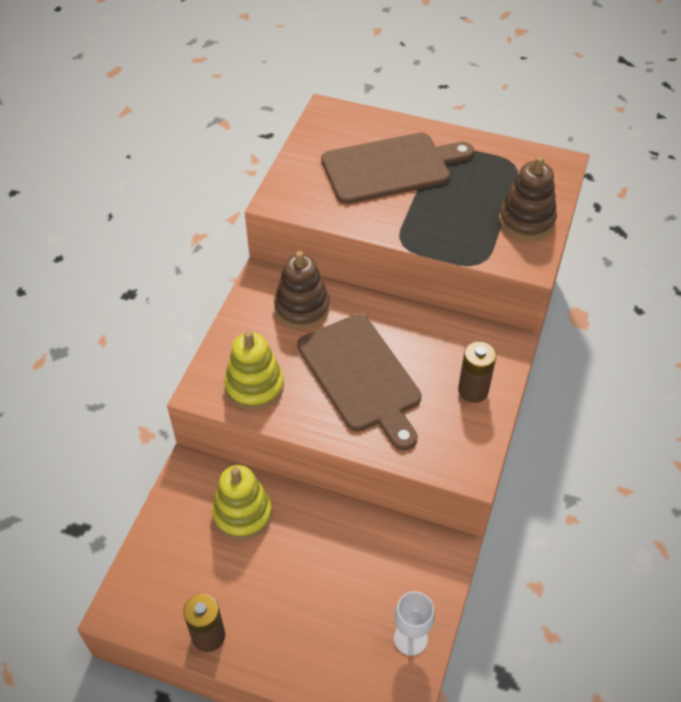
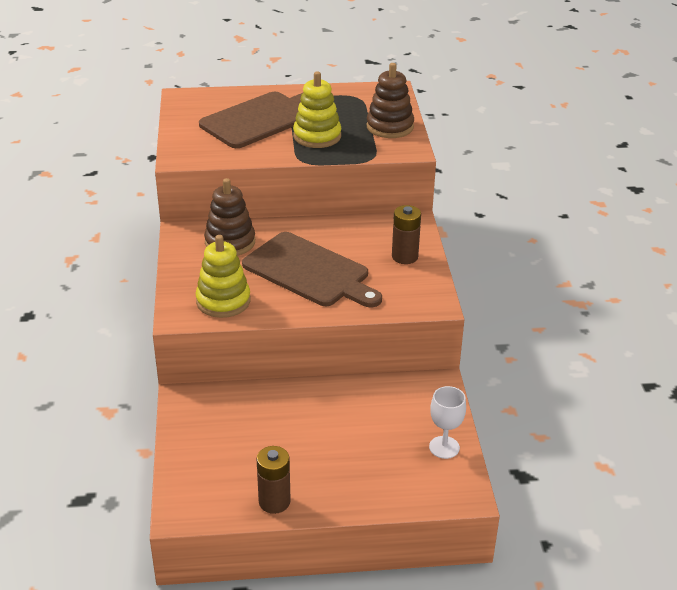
camera: 25 degrees left, 15 degrees down
(242, 513) = (251, 412): yellow stacking toy -> yellow stacking toy (317, 136)

